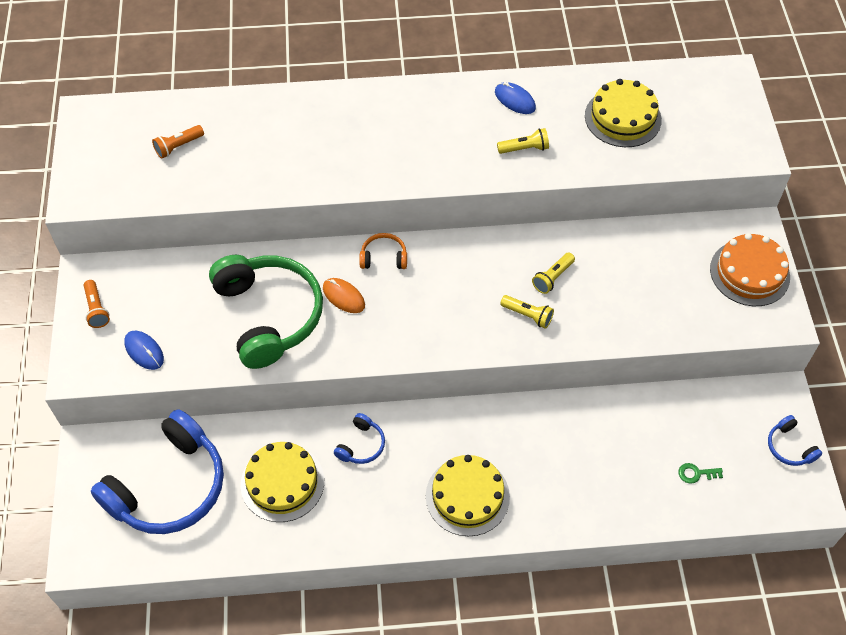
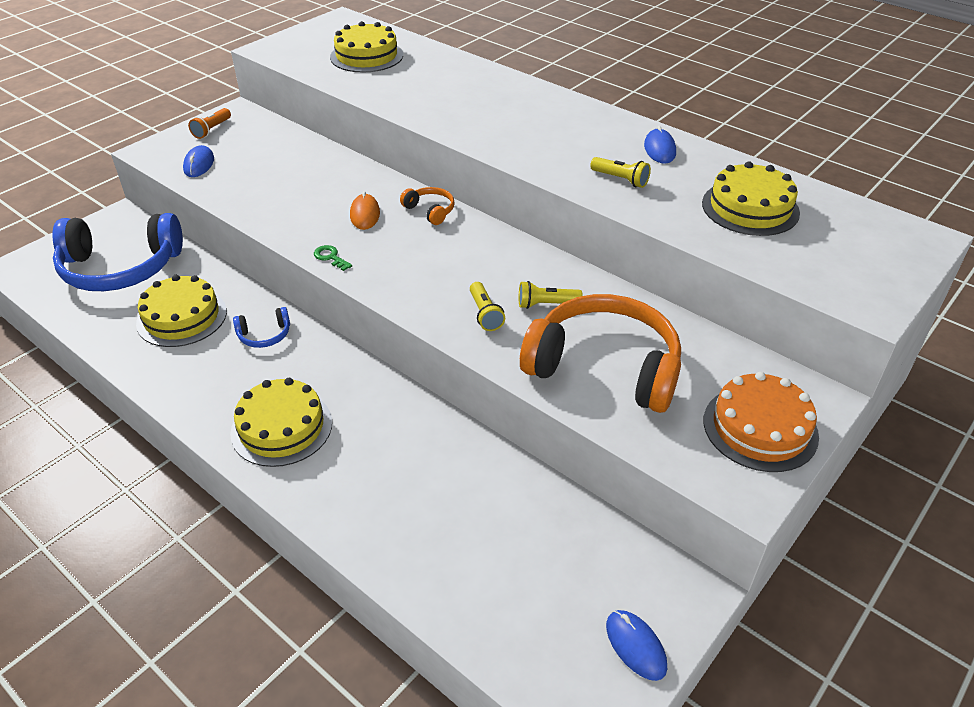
camera: 45 degrees right, 15 degrees down
(178, 146) = (366, 56): orange flashlight -> yellow cake
(268, 315) = (299, 193): green headphones -> none
(636, 298) = (604, 367): none -> orange headphones
(696, 473) = (499, 581): green key -> green key (330, 257)
(789, 447) = (635, 646): blue headphones -> blue mouse

